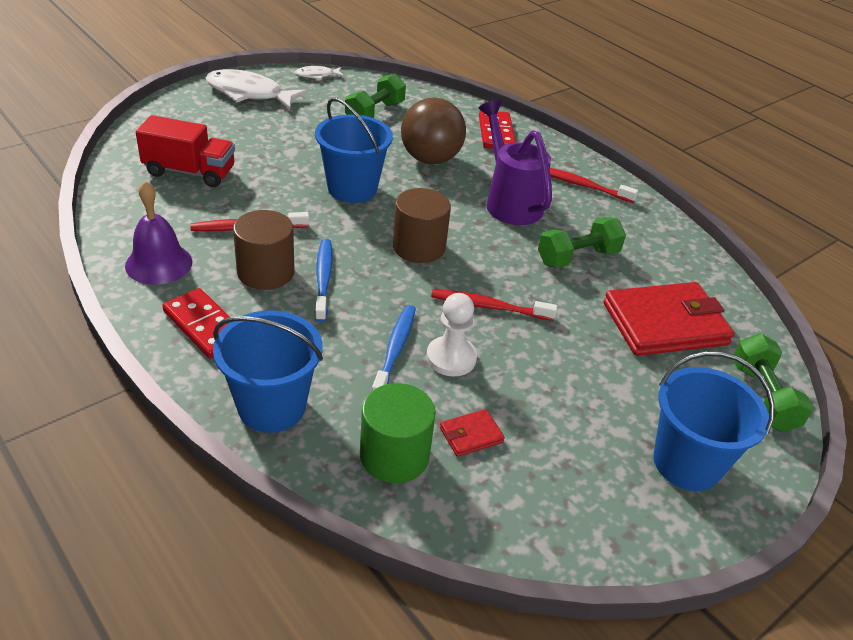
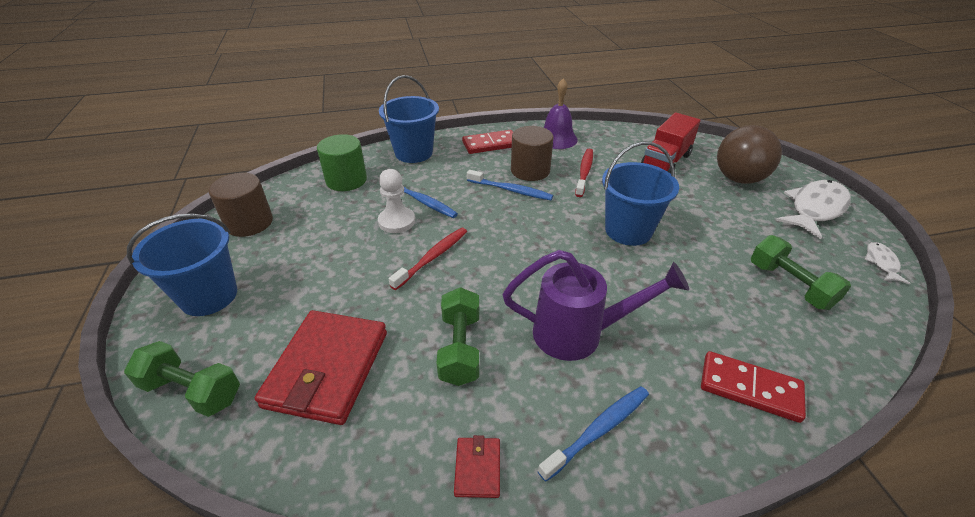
camera: 120 degrees right, 0 degrees up
(419, 247) = (527, 244): brown cylinder -> brown cylinder (249, 223)
(430, 159) = (679, 298): brown ball -> brown ball (738, 179)
(471, 435) = (332, 209): red wallet -> red wallet (478, 468)
(582, 185) = (598, 430): red toothbrush -> blue toothbrush

